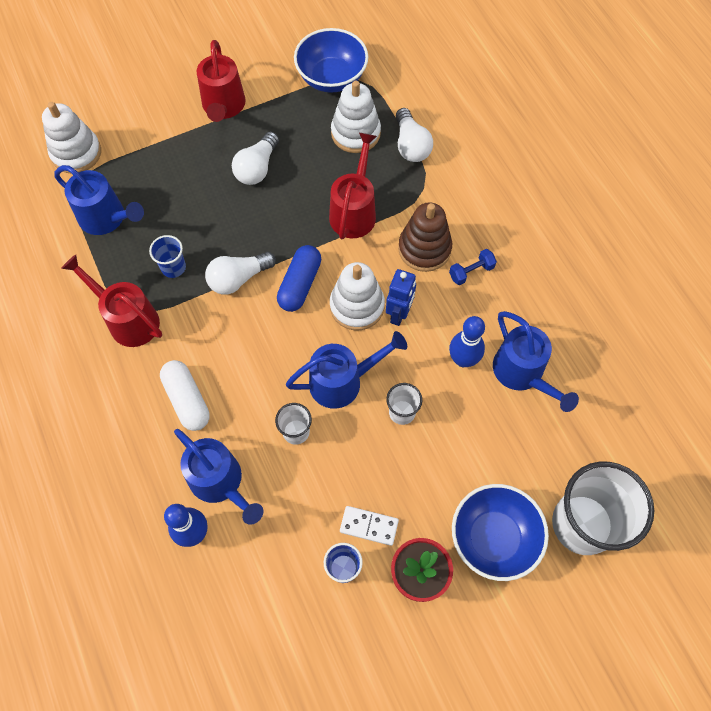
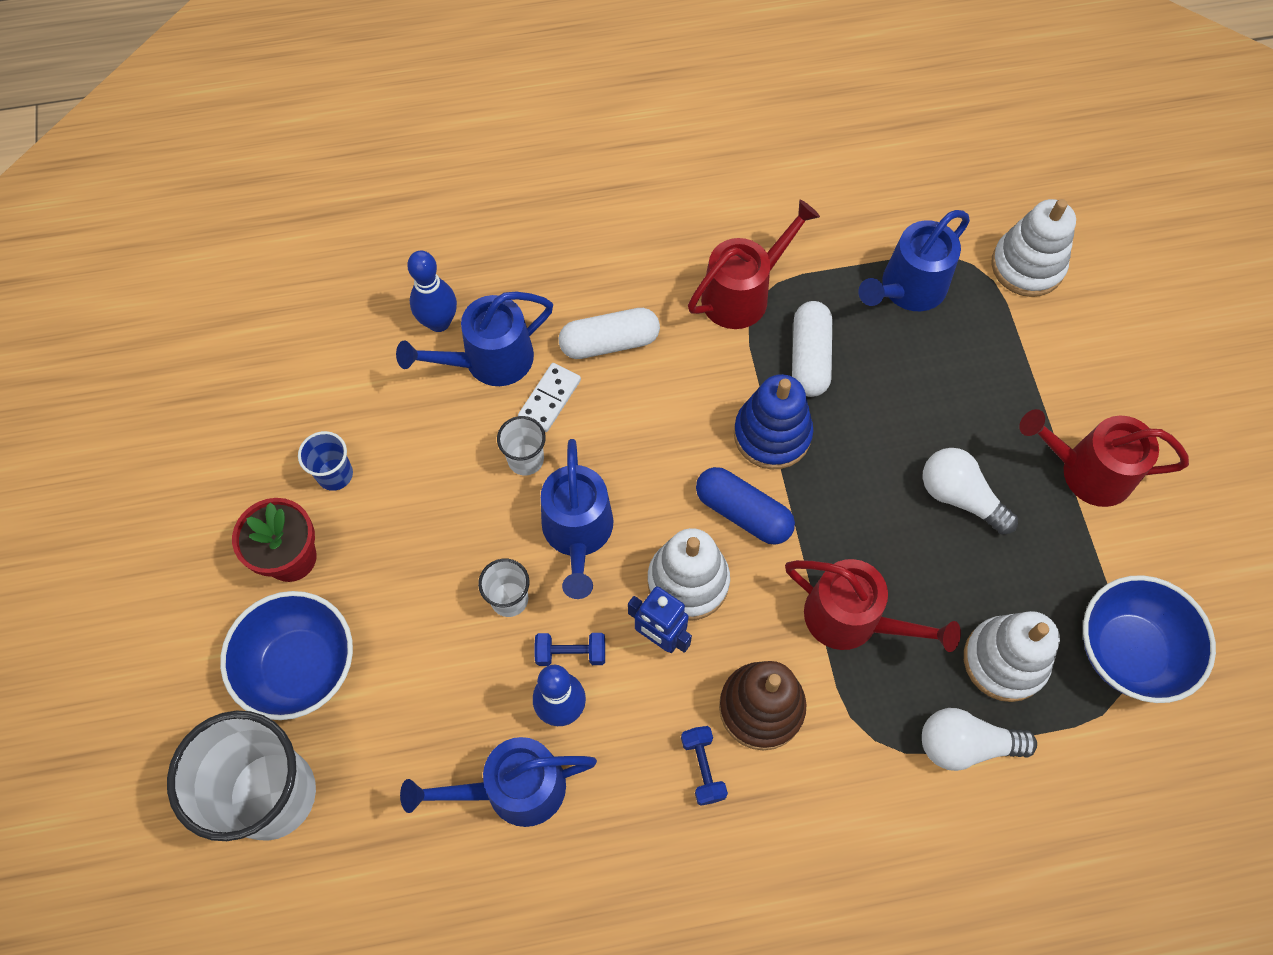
camera: 105 degrees right, 0 degrees up
(173, 267) = (809, 357): blue cup -> white capsule
(238, 279) = (772, 434): white light bulb -> blue stacking toy
(369, 526) = (374, 517): white domino -> white domino (550, 399)
(426, 363) = (571, 653): none -> blue dumbbell

